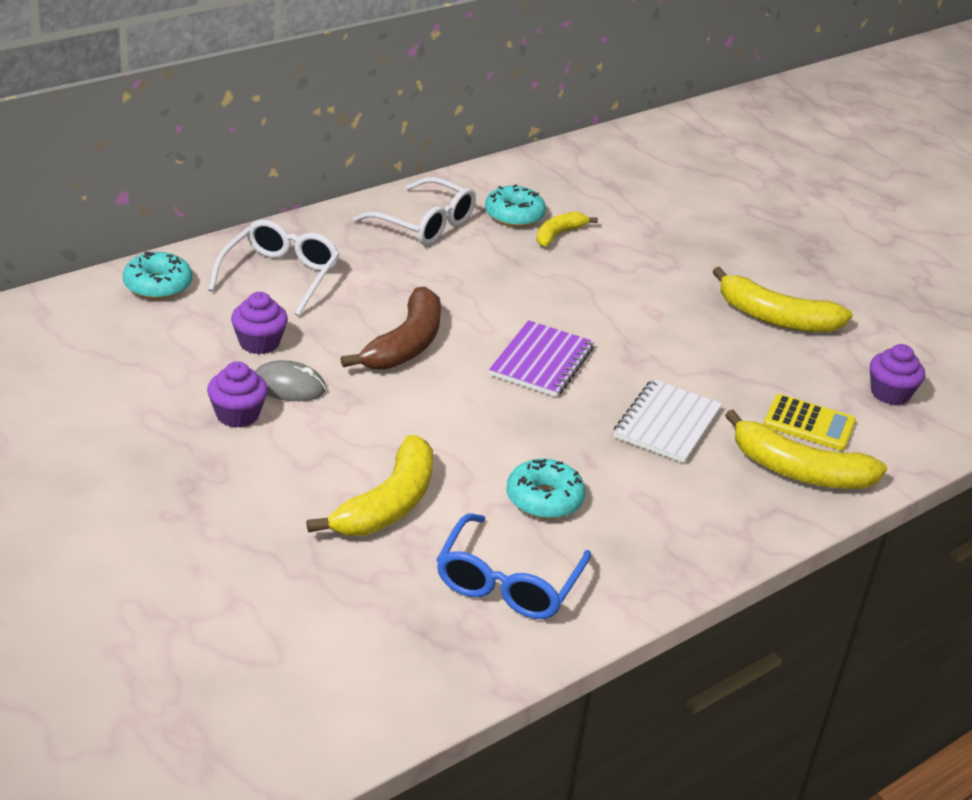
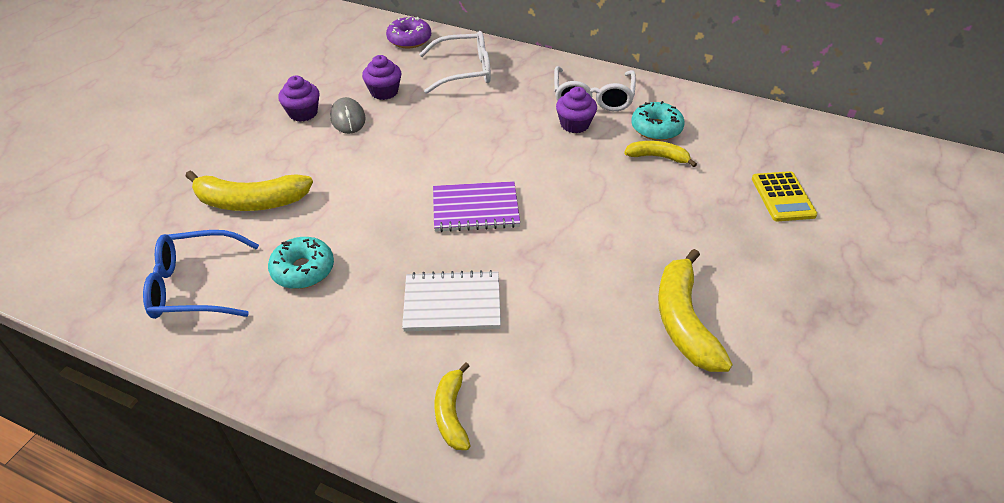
camera: 65 degrees right, 10 degrees up
(158, 285) = (409, 39): turquoise donut -> purple donut
(405, 345) = (436, 143): brown banana -> none
(798, 471) = (451, 413): yellow banana -> yellow banana, size x0.58
(809, 424) = (532, 398): yellow calculator -> yellow calculator (782, 197)
(890, 393) = (643, 449): purple cupcake -> purple cupcake (574, 124)

